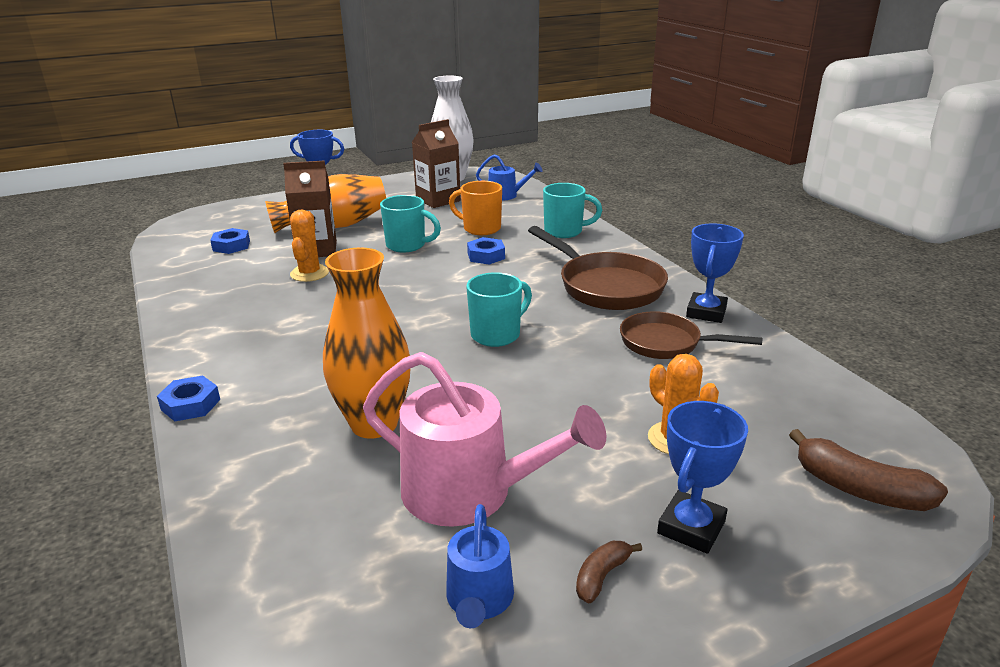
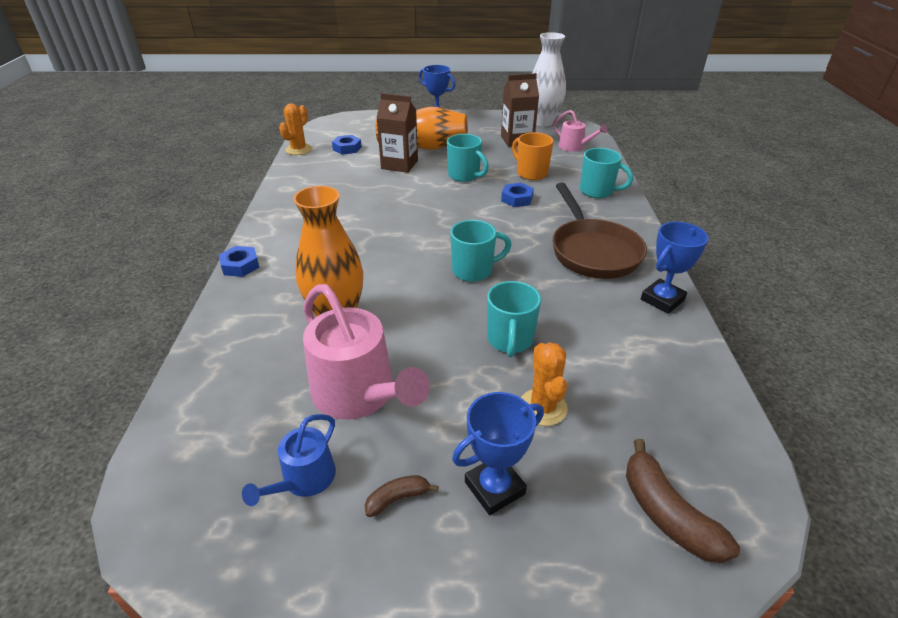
camera: 25 degrees right, 10 degrees up
(309, 273) = (381, 183): orange cactus -> orange cactus (298, 149)
(506, 195) = (574, 147): blue watering can -> pink watering can
(591, 389) = (510, 340): none -> turquoise mug
(666, 343) = (603, 318): brown pan -> none

